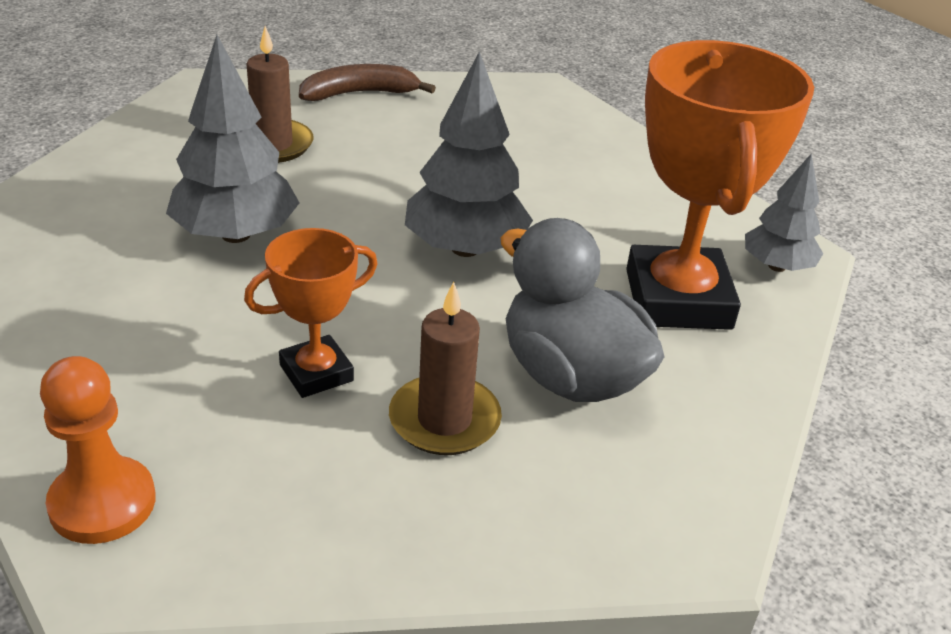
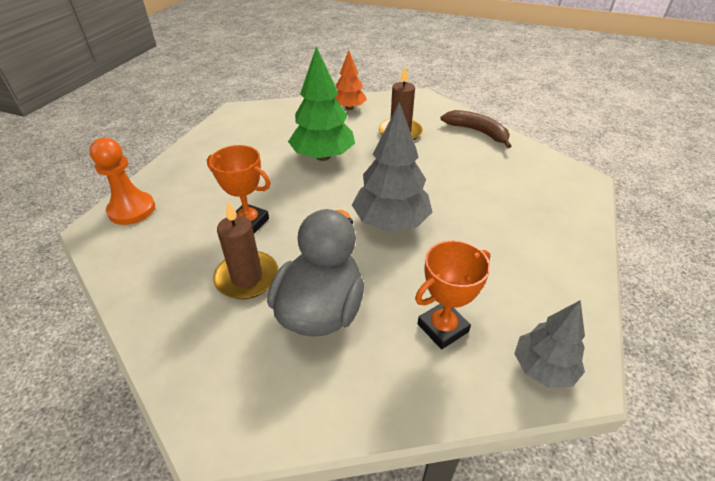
camera: 60 degrees right, 5 degrees up
(132, 152) = (349, 108): none -> orange tree
(236, 234) = (323, 156): grey tree -> green tree
(678, 299) = (442, 328): orange trophy -> orange trophy, size x0.53

